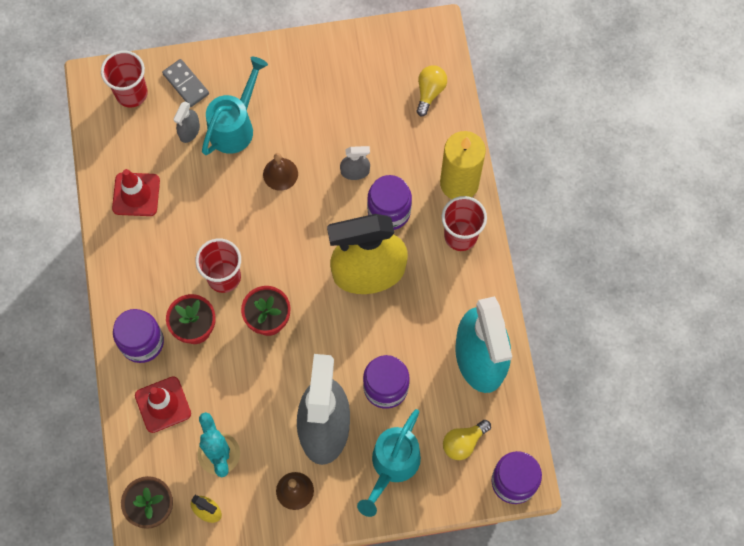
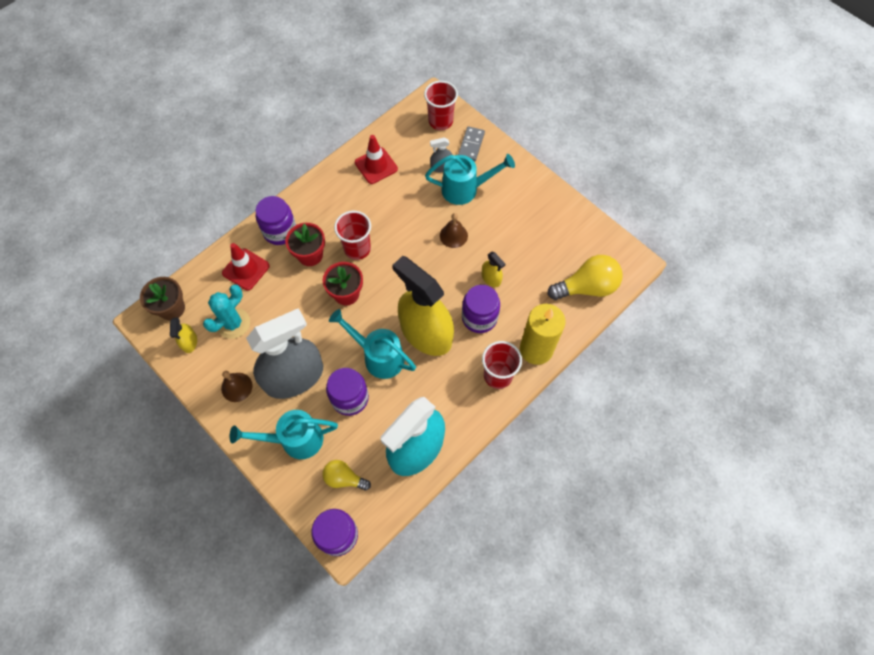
camera: 55 degrees right, 5 degrees down
(355, 171) = (491, 278): grey spray bottle -> yellow spray bottle
(361, 332) = (378, 356): none -> turquoise watering can
(430, 92) = (587, 287): yellow light bulb -> yellow light bulb, size x1.68

